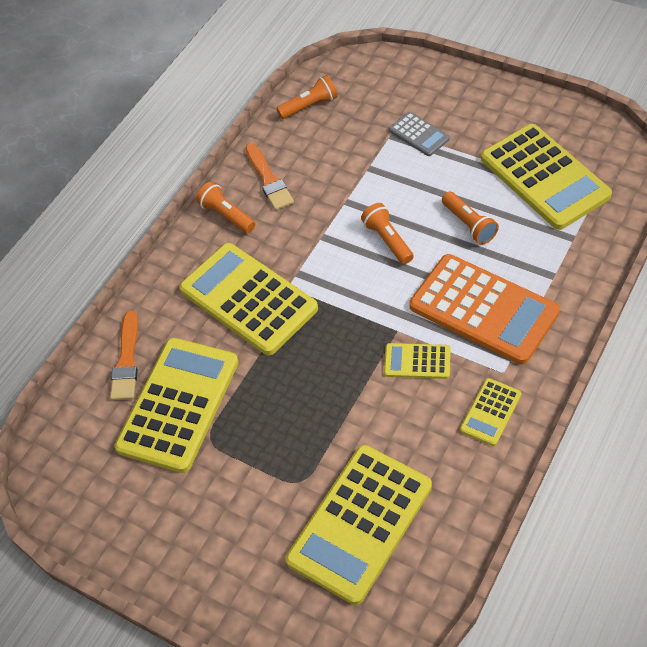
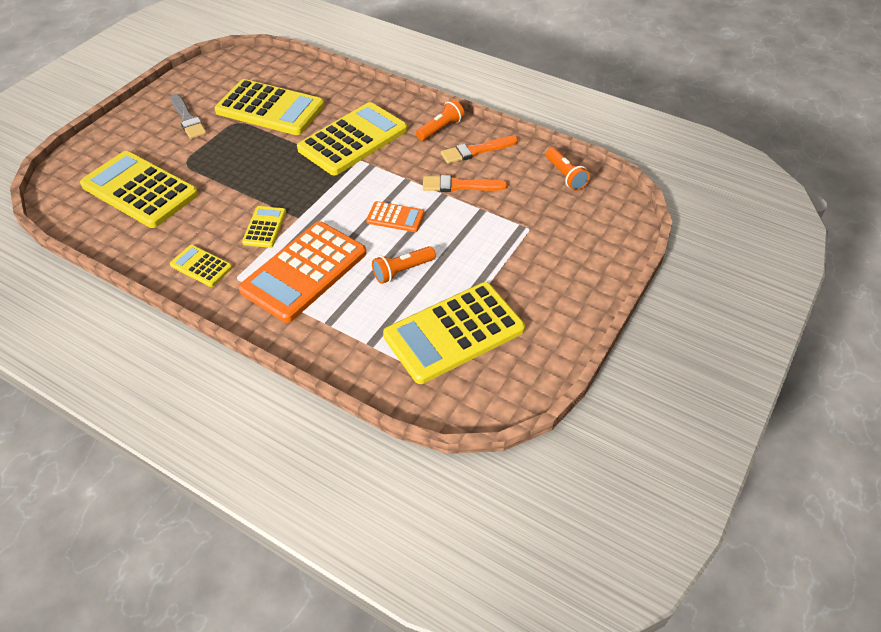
camera: 85 degrees right, 5 degrees down
(126, 361) = (315, 85): orange brush -> orange brush (459, 185)
(199, 506) = (187, 119): none -> grey brush
(387, 240) = (395, 217): orange flashlight -> orange calculator
(419, 134) = (522, 245): grey calculator -> none

